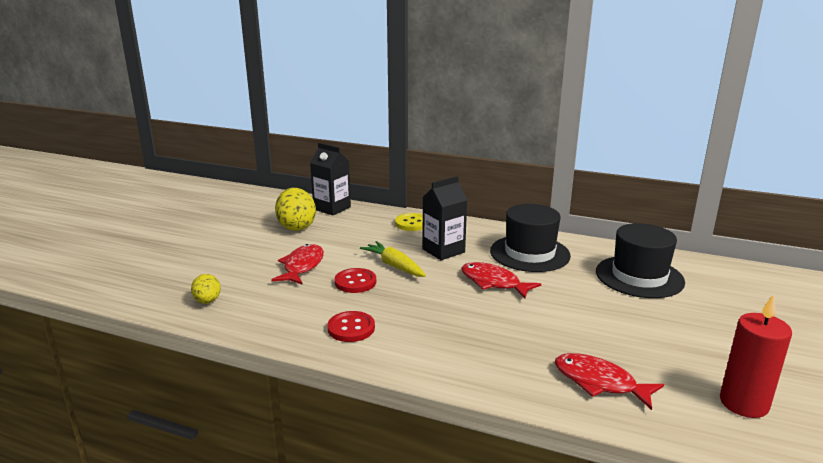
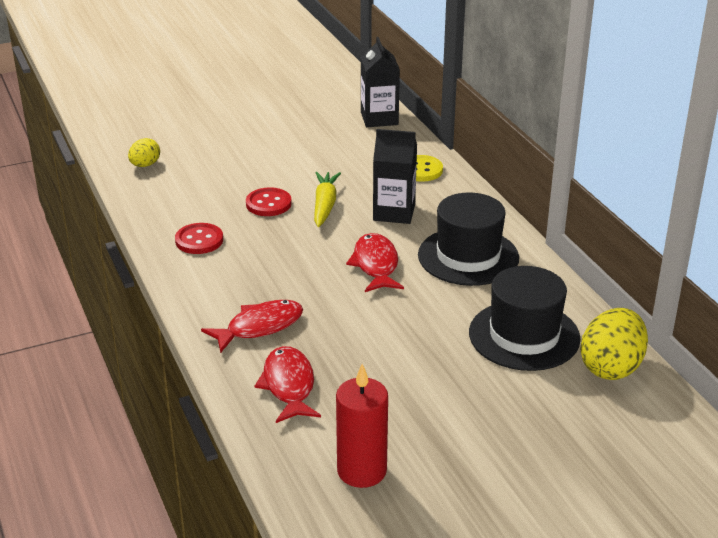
camera: 45 degrees right, 10 degrees up
(296, 226) = (315, 125): yellow egg -> yellow egg (611, 367)
(302, 266) = (254, 168): red fish -> red fish (259, 327)

